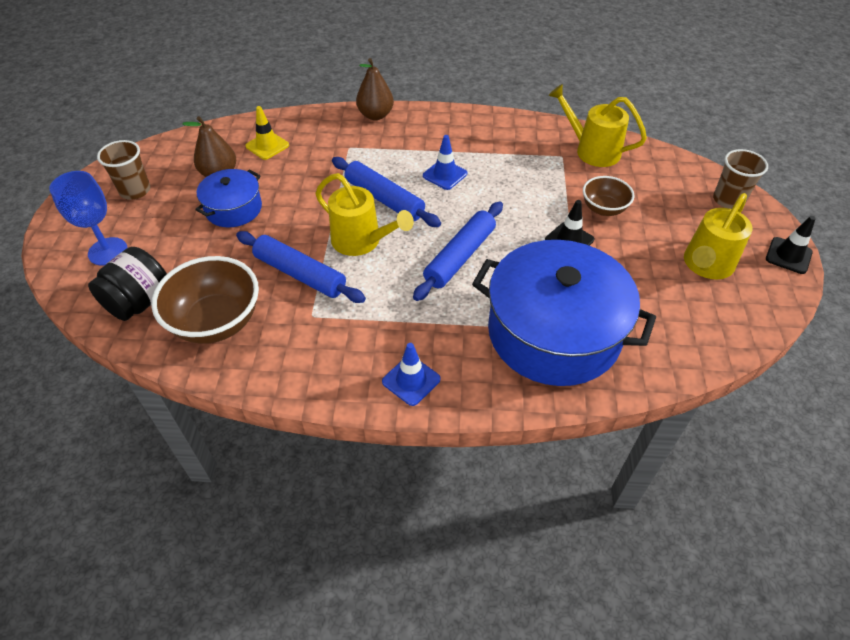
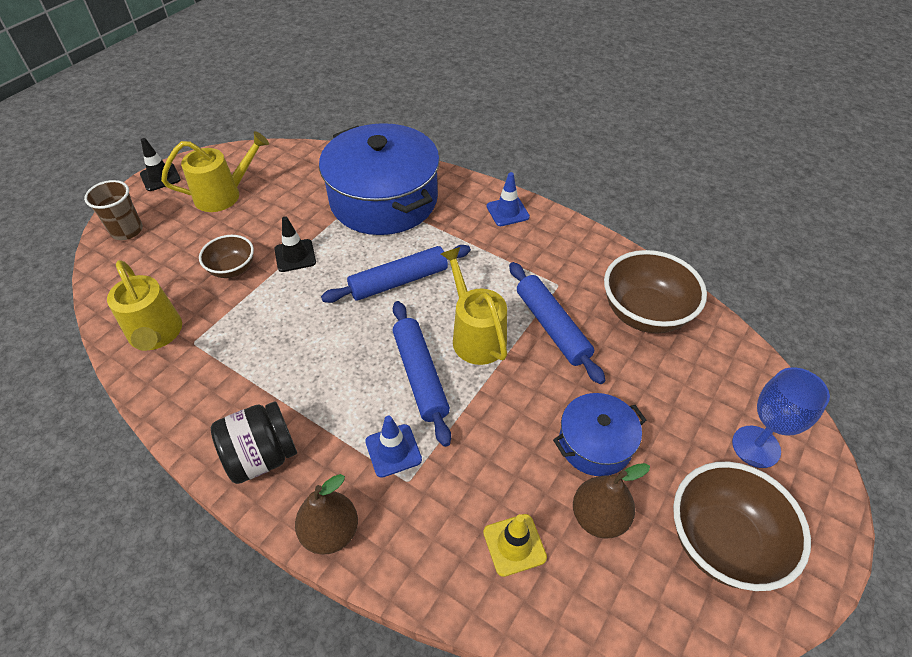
camera: 150 degrees left, 0 degrees up
(135, 191) = (722, 542): brown cup -> brown bowl
(140, 302) = (717, 364): black jar -> black jar (262, 456)
(445, 175) = (332, 378): blue traffic cone -> blue traffic cone (393, 450)

